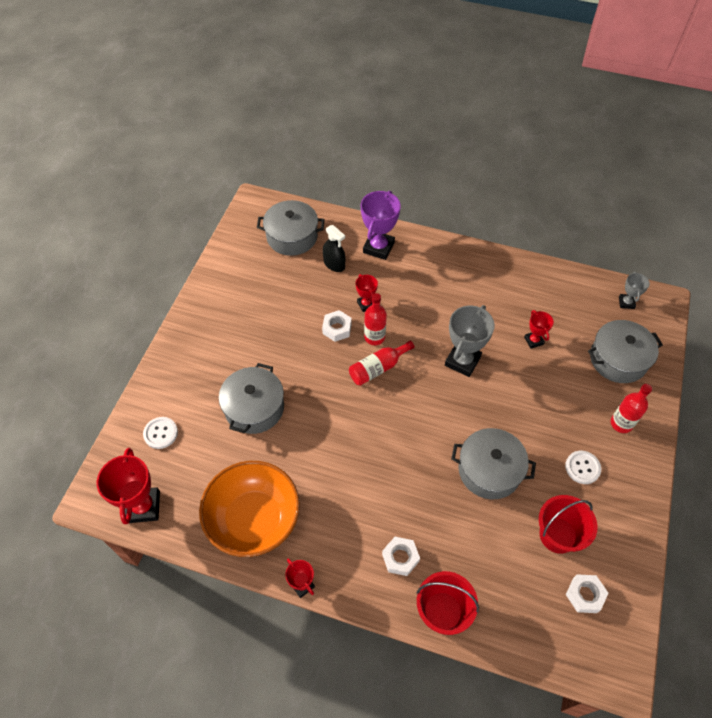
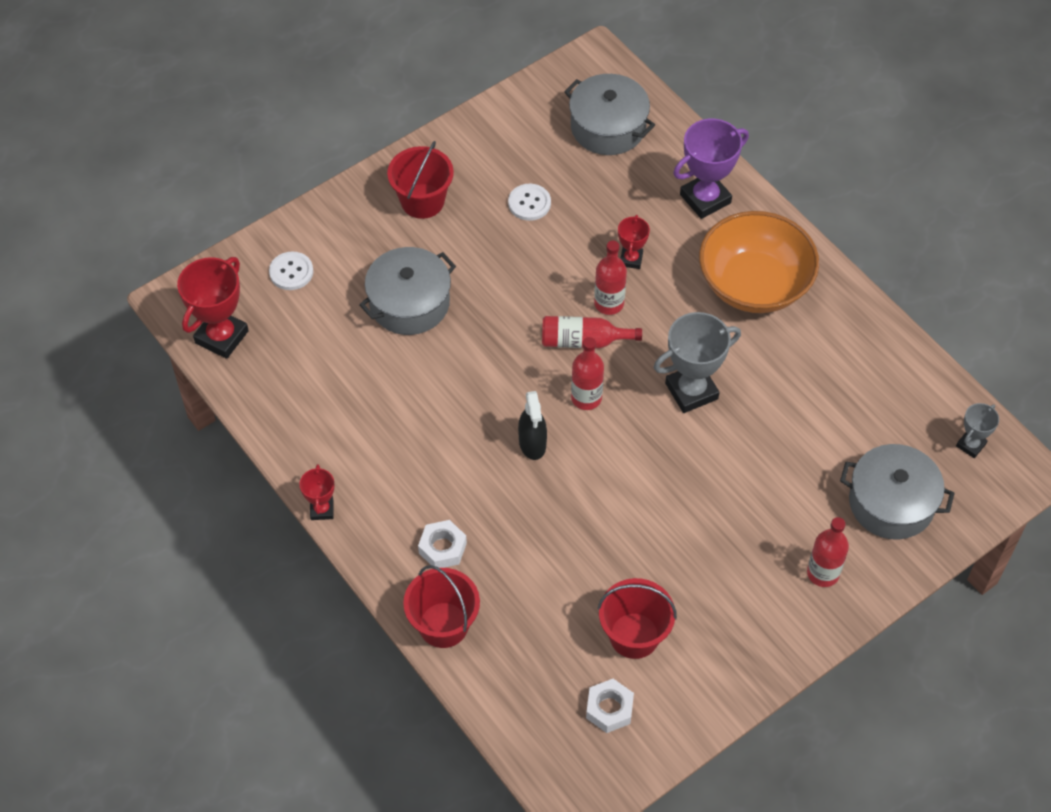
camera: 35 degrees right, 0 degrees up
(214, 339) = (422, 201): none -> red bucket
(254, 519) = (322, 417): orange bowl -> orange bowl (754, 284)
(334, 264) = (632, 189): black spray bottle -> black spray bottle (532, 443)
(337, 329) = (572, 268): white nut -> none
(408, 402) = (586, 398): none -> red bottle
(489, 470) = (616, 525): grey pot -> none
(533, 341) = (802, 419): red trophy -> none
(582, 468) = (728, 589): white button -> white button (529, 203)

